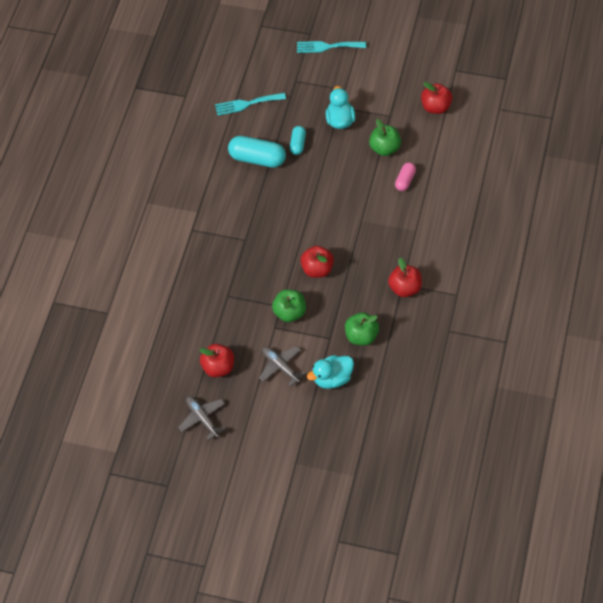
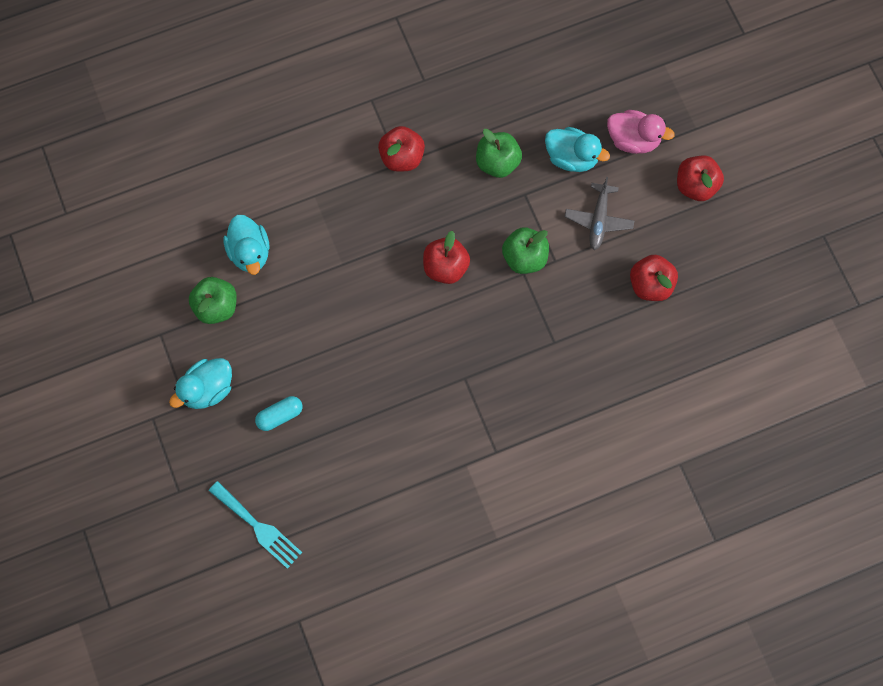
camera: 130 degrees left, 15 degrees up
(202, 418) = (722, 256): grey plane -> none
(257, 159) = (336, 449): turquoise capsule -> none
(316, 421) = (633, 140): none -> pink duck
(327, 46) = (92, 490): turquoise fork -> none
(405, 180) = (250, 252): pink capsule -> turquoise duck
(436, 107) = (110, 288): red apple -> red apple (695, 185)

